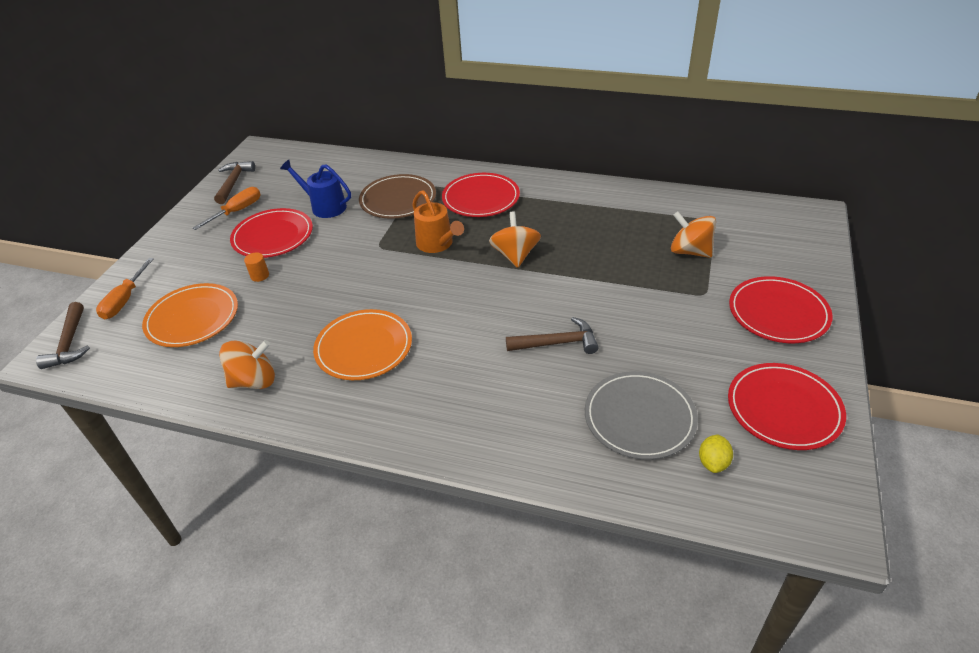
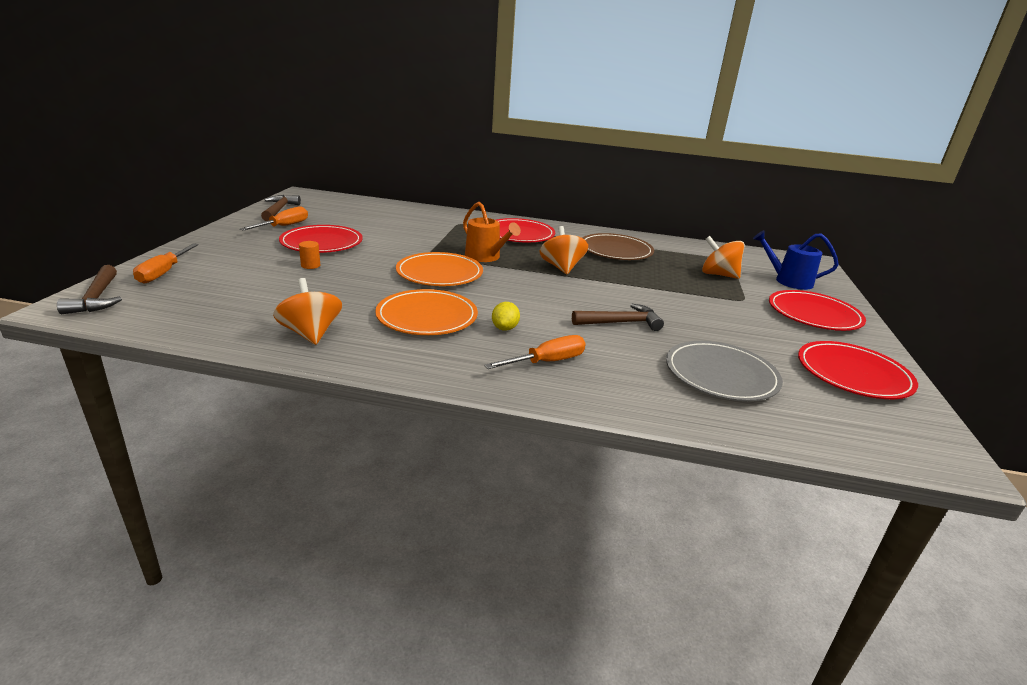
camera: 10 degrees left, 15 degrees down
(192, 318) = (239, 288): orange plate -> orange plate (439, 273)
(254, 381) = (311, 334): orange spinning top -> orange spinning top turned 90 degrees counterclockwise
(325, 206) = (371, 229): blue watering can -> blue watering can (788, 281)
(398, 200) = (441, 230): brown plate -> brown plate (615, 250)
(468, 408) = (546, 362): none -> orange screwdriver
(713, 462) = (807, 408): yellow lemon -> yellow lemon (505, 328)

